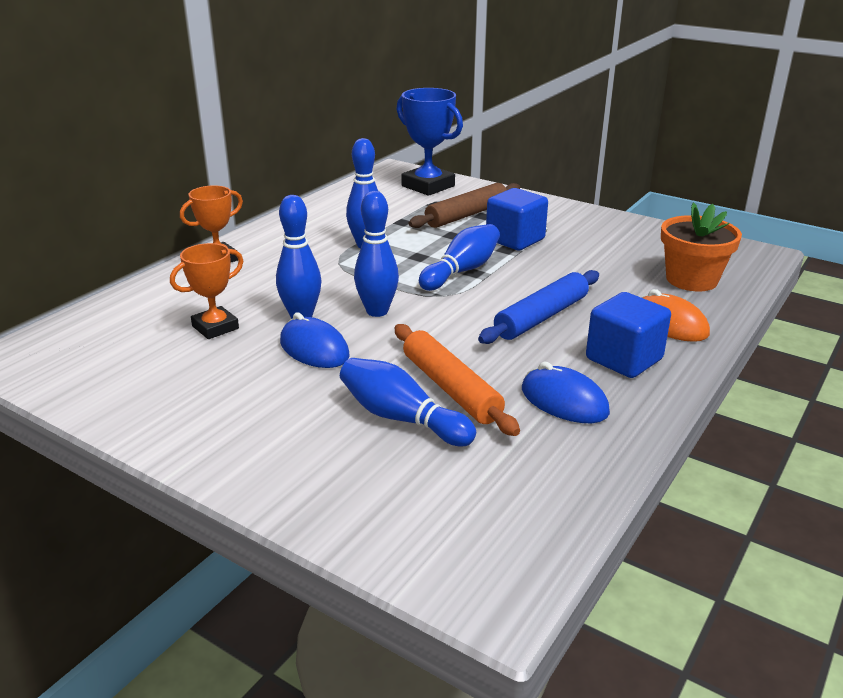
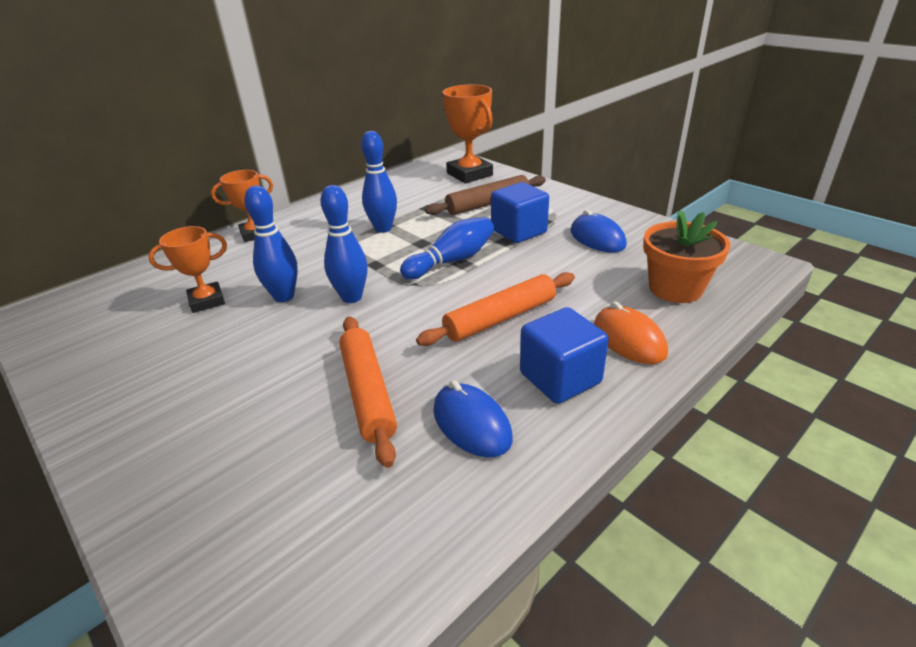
camera: 15 degrees right, 5 degrees up
(314, 349) = (272, 332): blue mouse -> blue mouse (597, 238)
(401, 418) = (301, 423): blue bowling pin -> none
(428, 186) = (469, 174): blue trophy -> orange trophy
(541, 317) = (500, 318): blue rolling pin -> orange rolling pin

